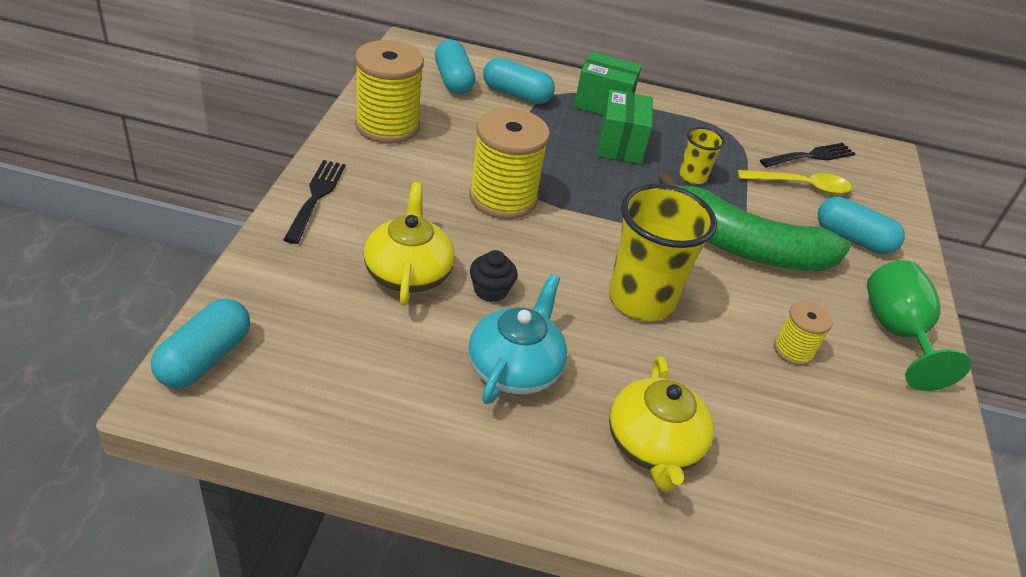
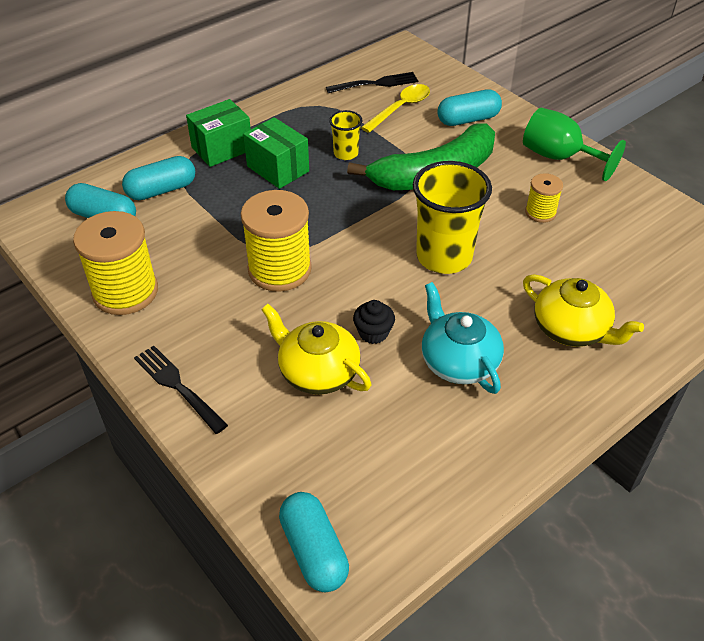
camera: 45 degrees left, 5 degrees up
(810, 156) = (376, 84): black fork -> black fork turned 60 degrees clockwise

